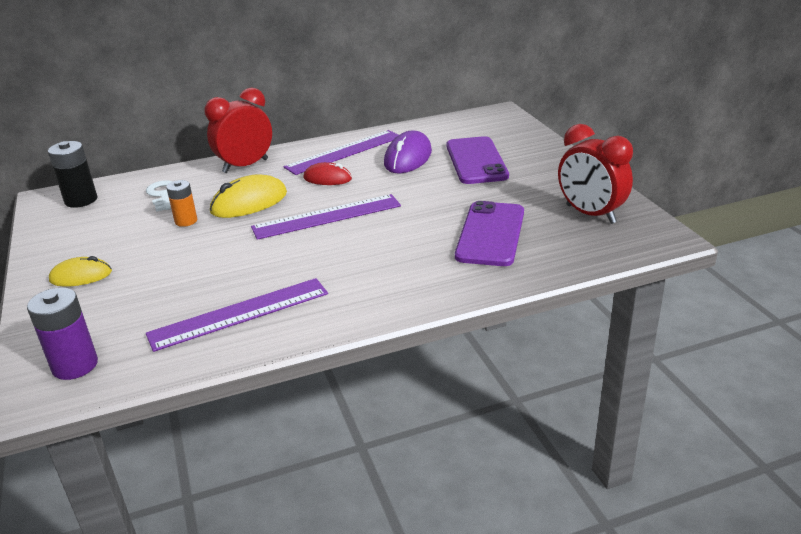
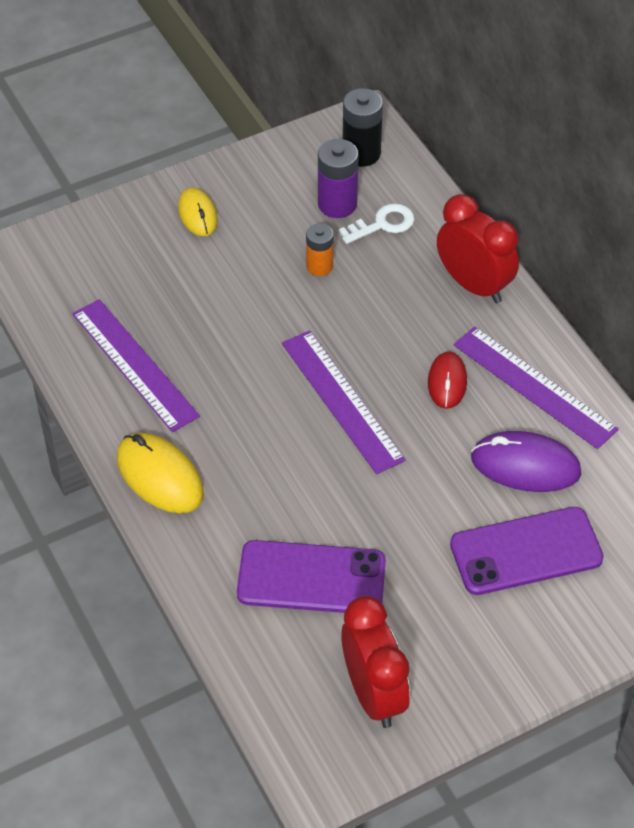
camera: 80 degrees right, 20 degrees up
(75, 365) = (52, 265): purple battery -> purple battery (337, 204)
(249, 203) = (370, 314): yellow mouse -> yellow mouse (160, 476)
(590, 214) = (373, 694): red clock -> red clock turned 120 degrees clockwise

